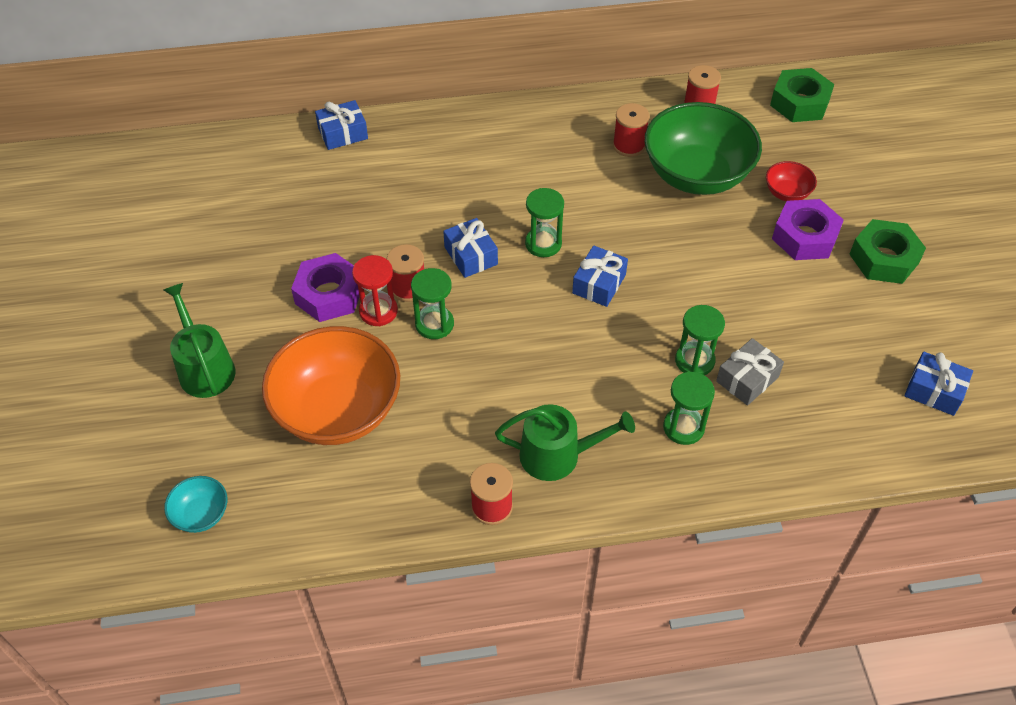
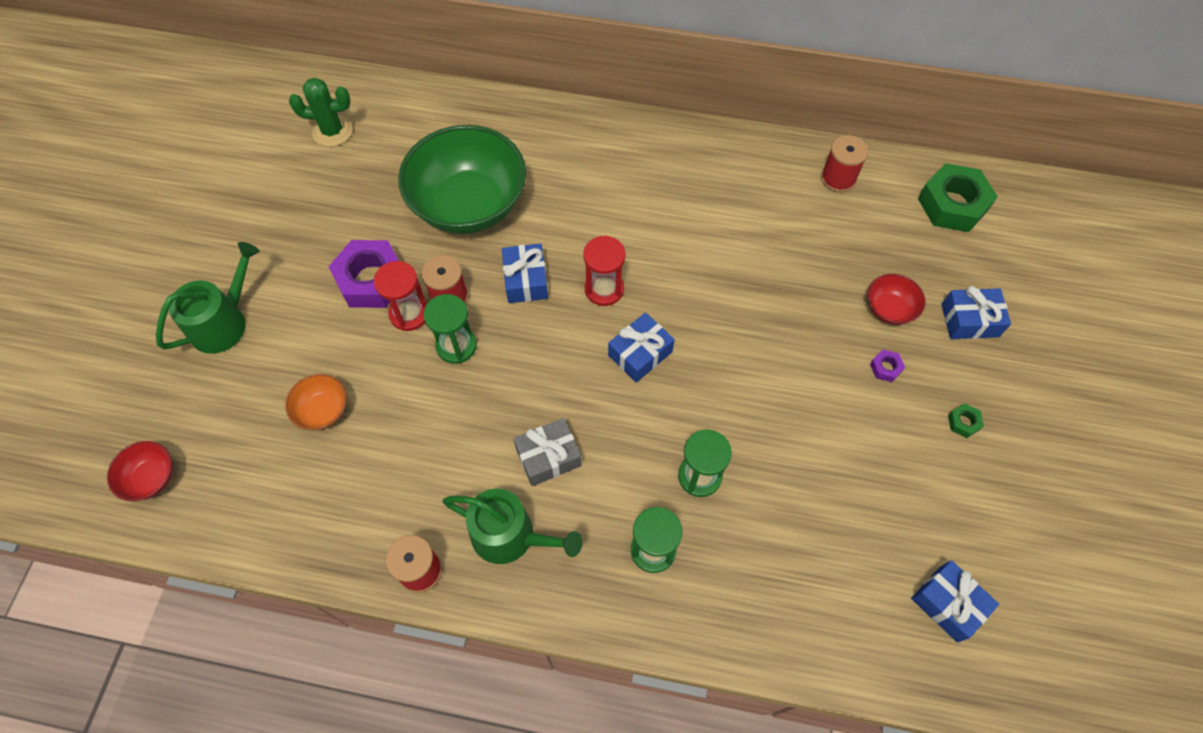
camera: 20 degrees right, 10 degrees up
(201, 514) = (151, 478): turquoise bowl -> red bowl
(204, 368) = (223, 322): green watering can -> green watering can turned 45 degrees clockwise
(228, 184) = (332, 131): none -> green cactus
(338, 410) = (323, 410): orange bowl -> orange bowl, size x0.43
(343, 133) = (463, 106): blue gift -> blue gift (969, 320)
(543, 244) = (604, 289): green hourglass -> red hourglass
(629, 145) = (743, 202): red spool -> none
(696, 175) = (799, 258): green bowl -> green bowl (469, 205)
(747, 379) = (746, 517): grey gift -> grey gift (548, 457)
(805, 237) = (885, 368): purple nut -> purple nut, size x0.42
(884, 258) = (963, 422): green nut -> green nut, size x0.42

